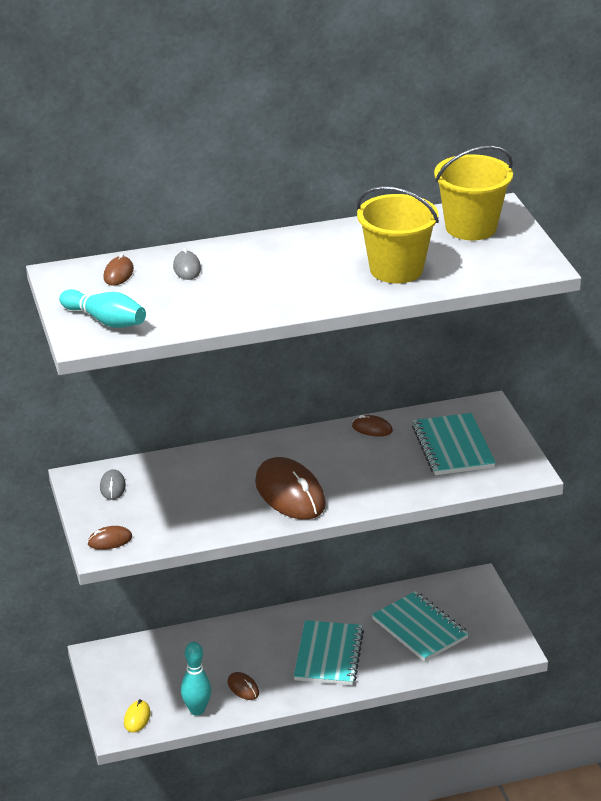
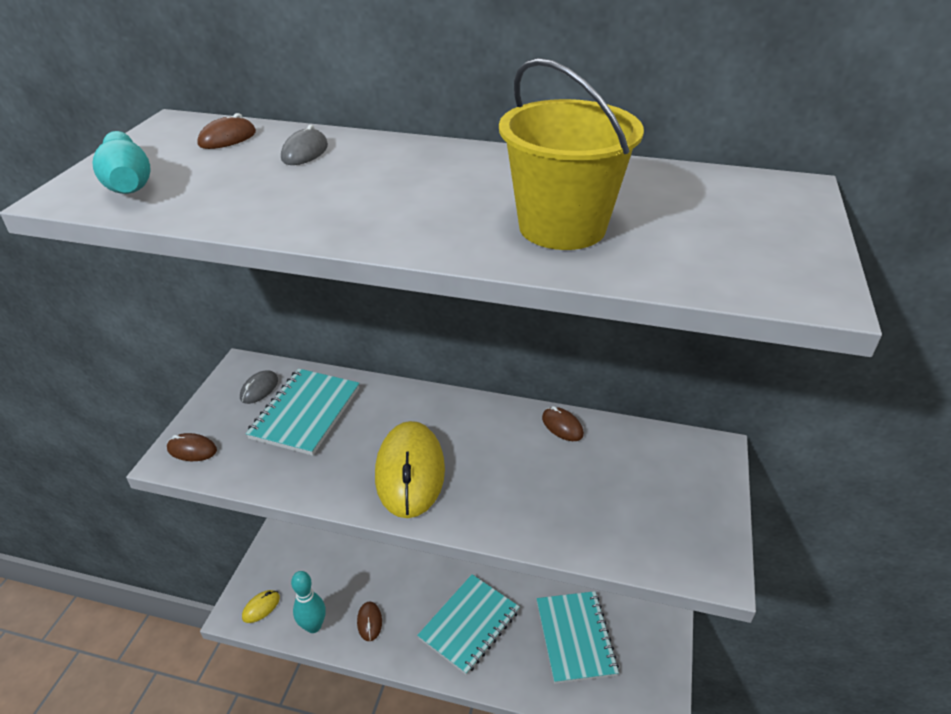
camera: 30 degrees right, 5 degrees up
(290, 494) = (410, 472): brown mouse -> yellow mouse
(452, 447) = (638, 489): turquoise notebook -> turquoise notebook (305, 413)
(471, 227) = (730, 202): yellow bucket -> none

